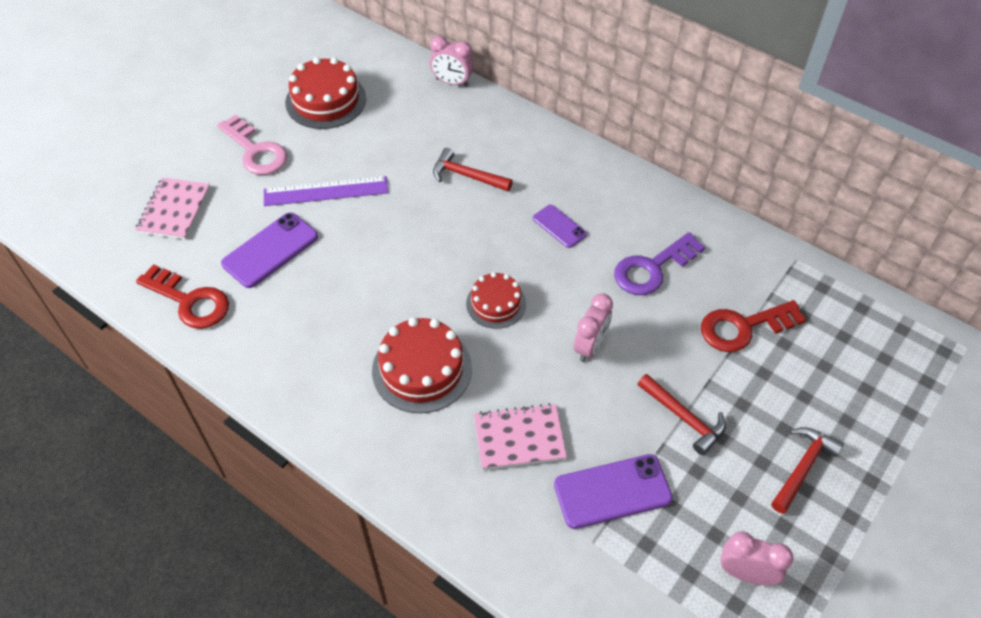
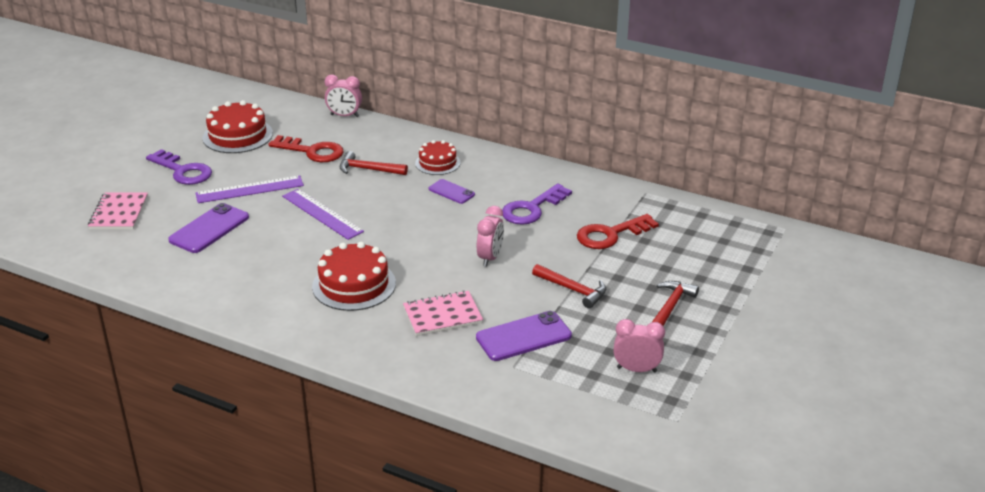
camera: 10 degrees left, 20 degrees down
(189, 301) = (145, 265): red key -> red key (312, 151)
(255, 151) = (183, 171): pink key -> purple key
(402, 243) = (322, 214): none -> purple ruler
(496, 303) = (408, 241): red cake -> red cake (437, 163)

